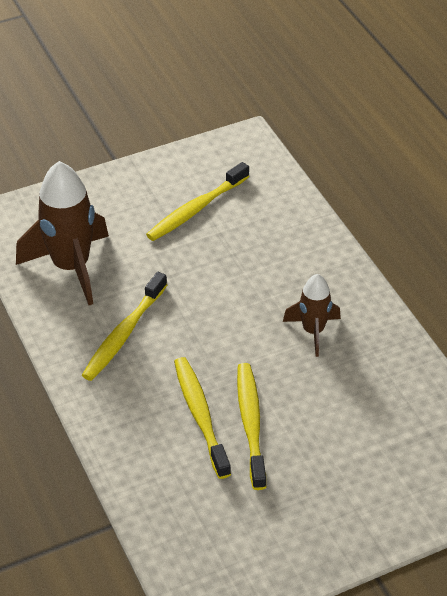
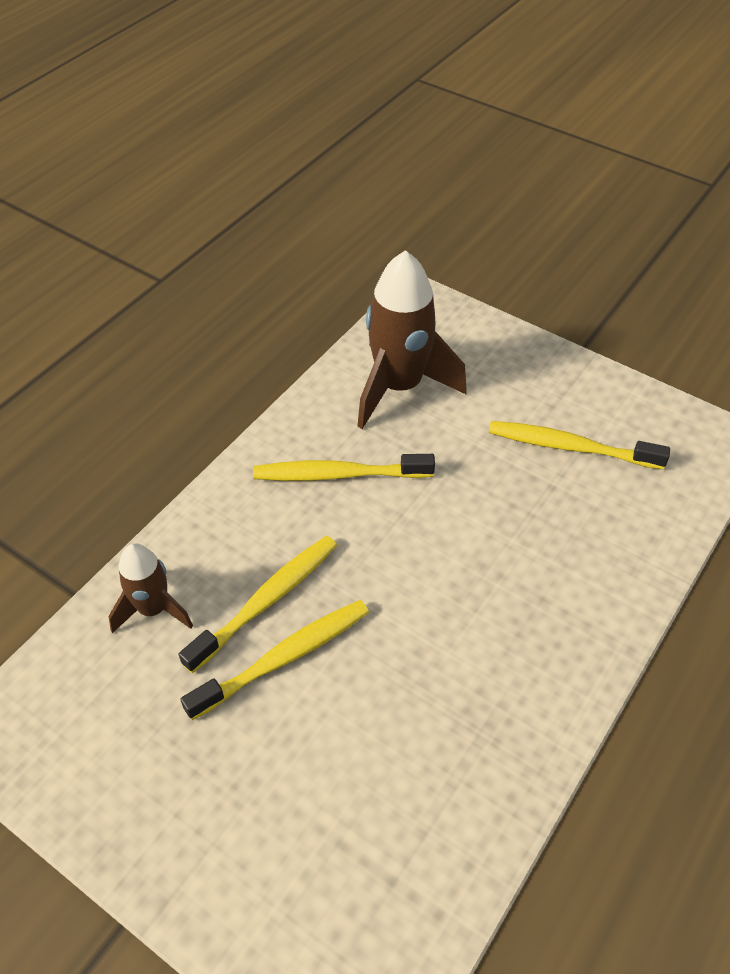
camera: 60 degrees right, 5 degrees up
(313, 331) = (473, 655): brown rocket -> brown rocket (153, 609)

